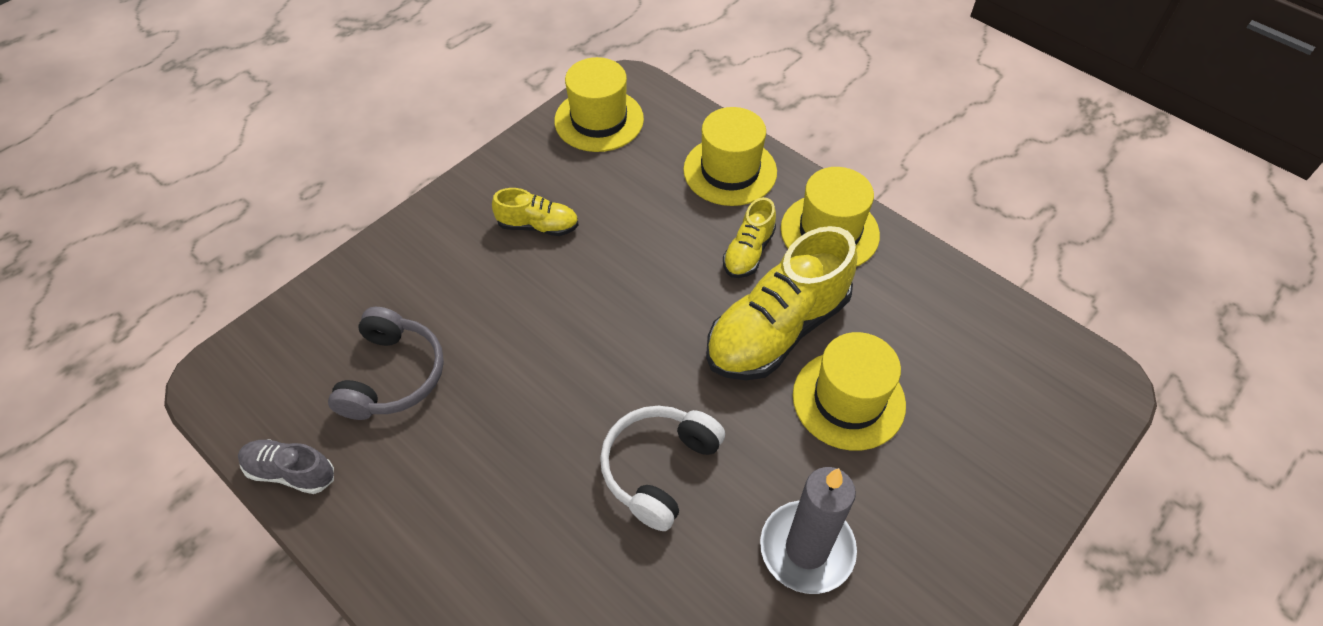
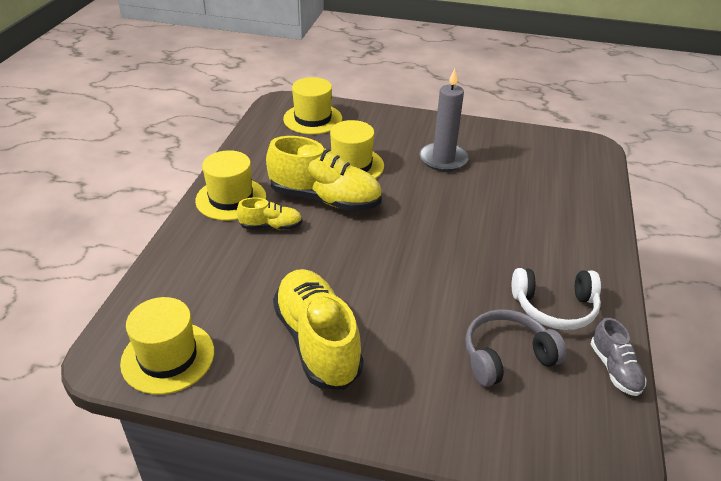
camera: 120 degrees left, 15 degrees down
(538, 226) = (317, 341): yellow shoe -> yellow shoe, size x1.98
(659, 468) = (450, 214): white headphones -> white headphones (554, 307)
(730, 171) = (195, 257): yellow hat -> yellow hat (312, 119)

